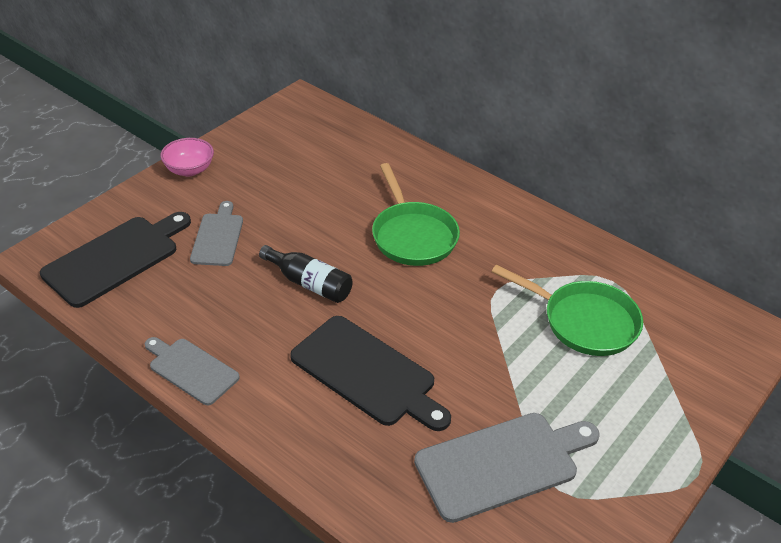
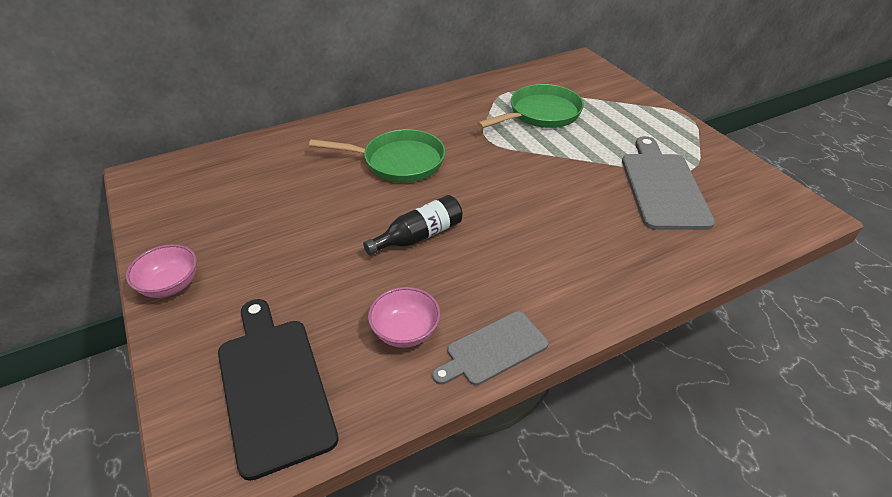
camera: 65 degrees left, 0 degrees up
(191, 310) = (405, 331): none -> pink bowl
(218, 237) = (305, 286): grey cutting board -> none
(367, 373) = (548, 229): black cutting board -> none

